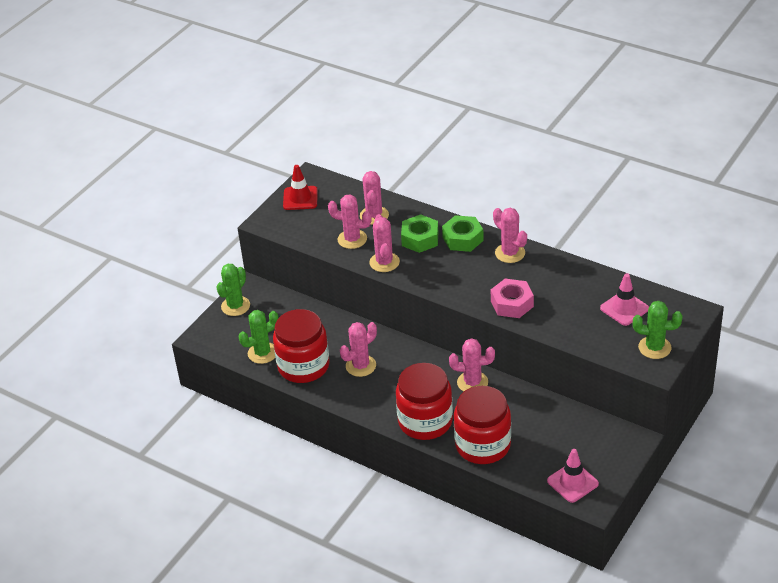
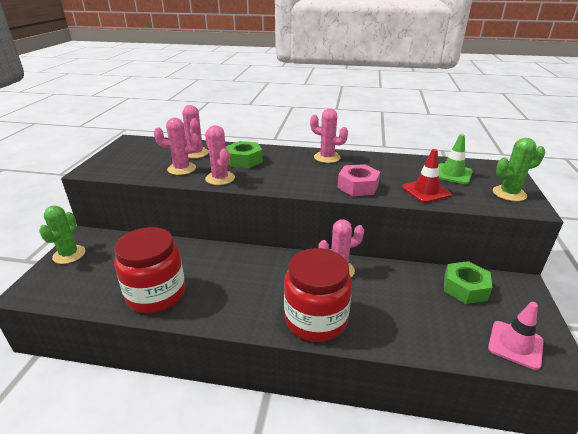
camera: 25 degrees left, 10 degrees down
(262, 353) = (105, 291): green cactus -> none
(300, 198) = (123, 152): red traffic cone -> red traffic cone (426, 191)
(361, 366) = (219, 280): pink cactus -> none
(463, 239) = (281, 155): green nut -> green nut (465, 288)
(482, 445) = (392, 329): red jar -> none
(624, 308) = (452, 174): pink traffic cone -> green traffic cone

